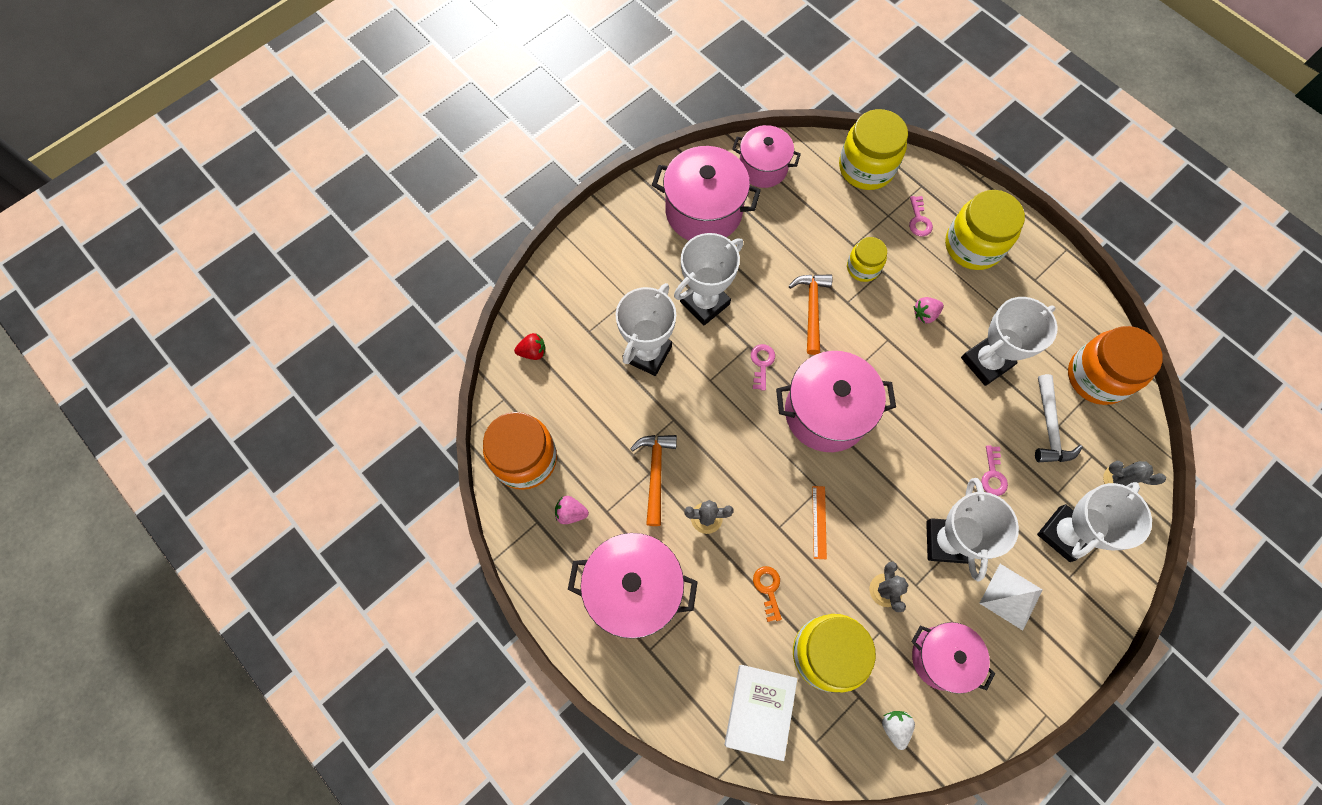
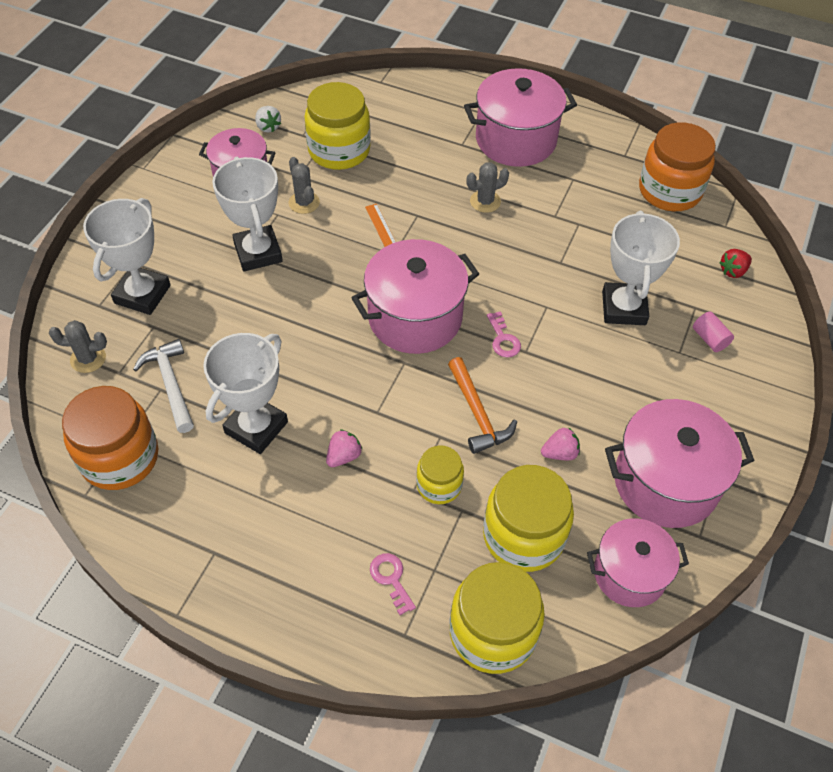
camera: 155 degrees right, 15 degrees down
(571, 513) = (602, 169): pink strawberry -> pink strawberry (560, 453)
(597, 300) = (709, 339): none -> pink cylinder
(655, 473) = (550, 217): orange hammer -> none
(705, 303) = (598, 377): white trophy -> none
(759, 711) = (377, 106): white book -> none
(768, 589) = (406, 173): orange key -> none
(973, 245) = (308, 570): yellow jar -> yellow jar (523, 536)
(993, 475) = (224, 320): pink key -> none
(1011, 596) = (188, 233): white pyramid -> none

